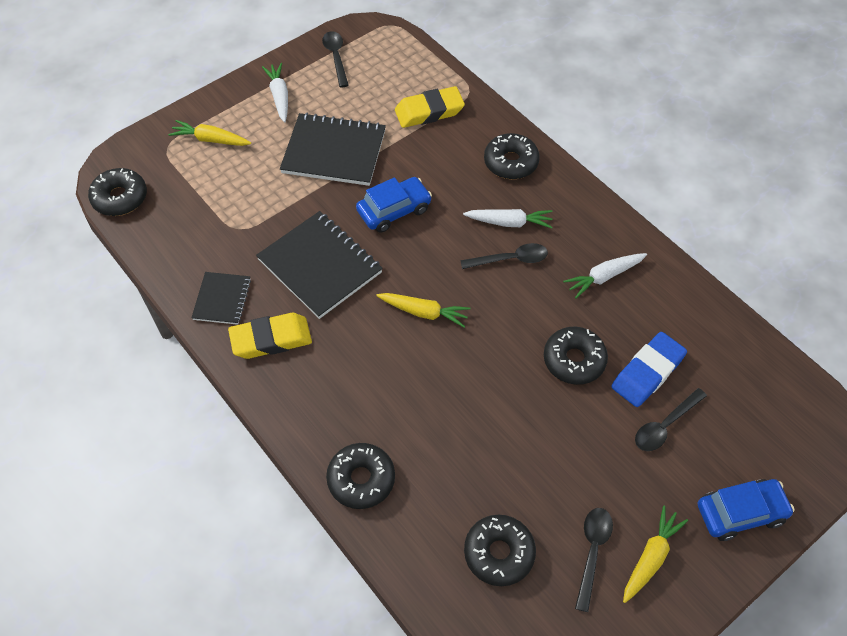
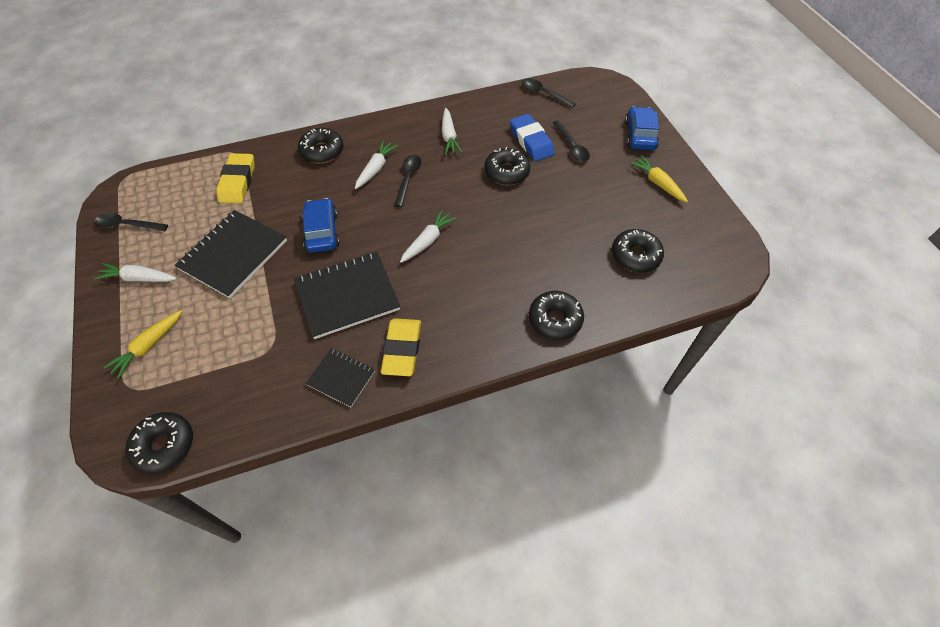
camera: 70 degrees left, 0 degrees up
(424, 312) = (428, 240): yellow carrot -> white carrot
(592, 551) = (646, 208): black spoon -> black spoon (543, 93)

